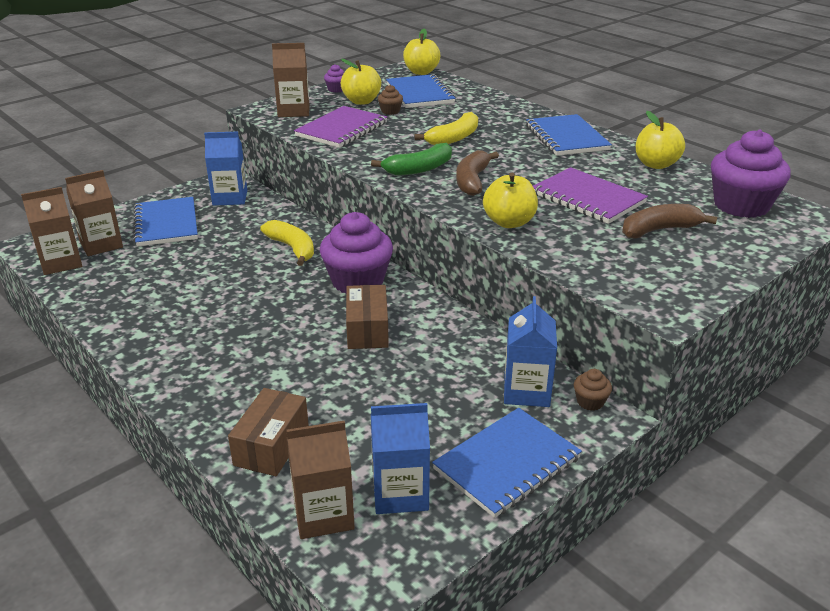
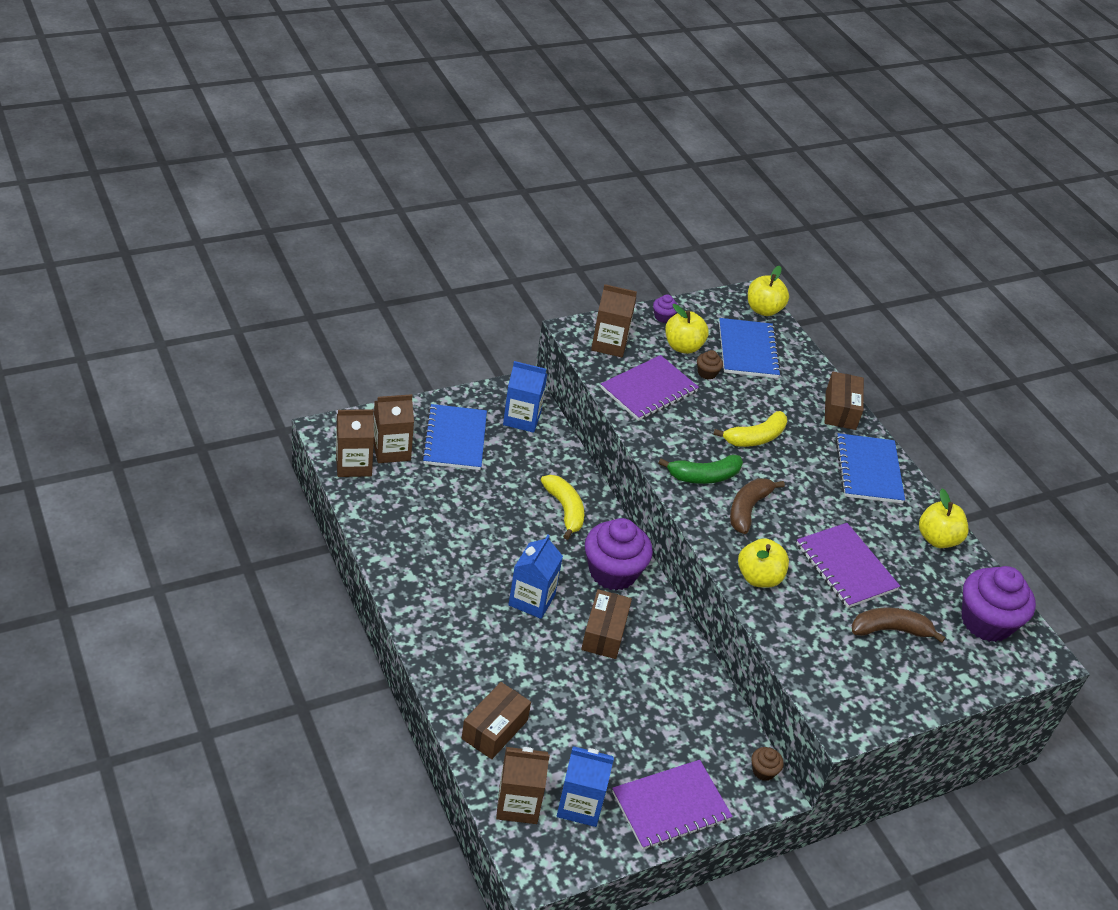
camera: 10 degrees right, 10 degrees up
(507, 464) = (671, 806): blue notebook -> purple notebook
(519, 110) = (840, 410): none -> brown box
(526, 391) = (715, 743): blue carton -> blue carton (532, 600)

